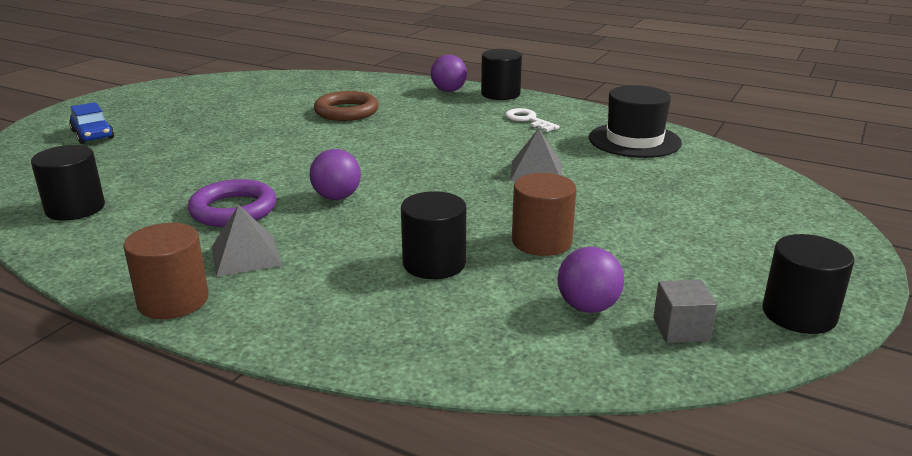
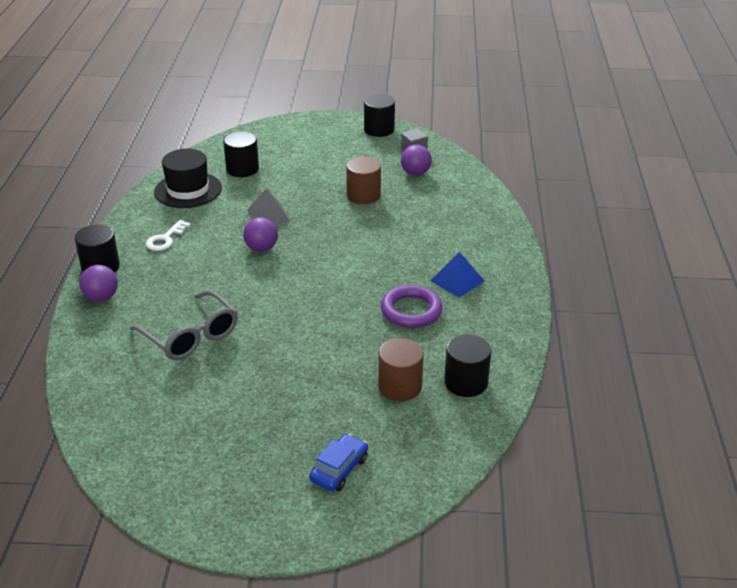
camera: 115 degrees left, 10 degrees up
(173, 301) = (516, 283): brown cylinder -> brown cylinder (400, 386)
(245, 255) = (457, 280): grey pyramid -> blue pyramid
(337, 197) = (362, 277): purple ball -> purple ball (261, 248)
(346, 111) = (191, 336): brown ring -> grey glasses
(434, 263) = (413, 220): black cylinder -> black cylinder (242, 169)

